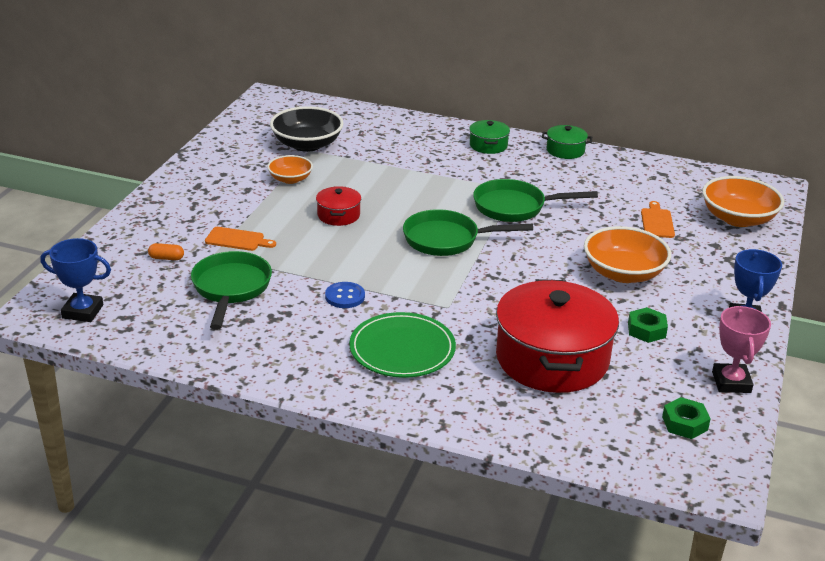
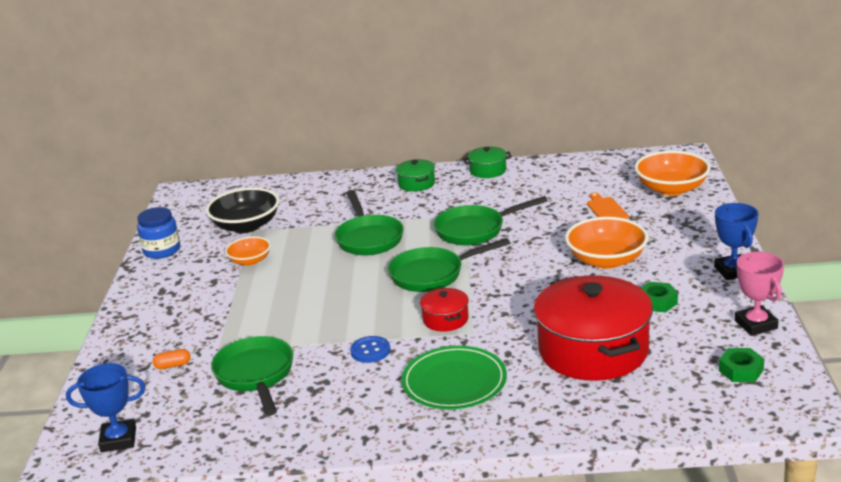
camera: 15 degrees left, 5 degrees down
(220, 147) = (162, 250): none -> blue jar
(237, 240) = (233, 329): orange cutting board -> none
(338, 215) = (317, 280): red pot -> red pot (445, 319)
(410, 187) = (369, 238): none -> green pan

